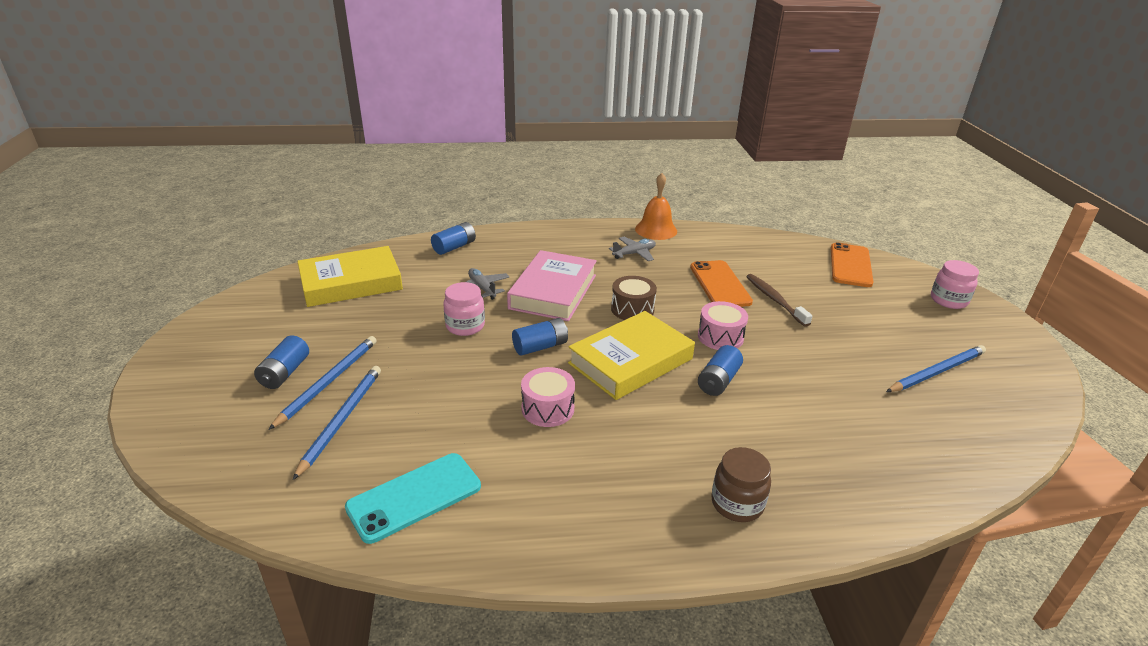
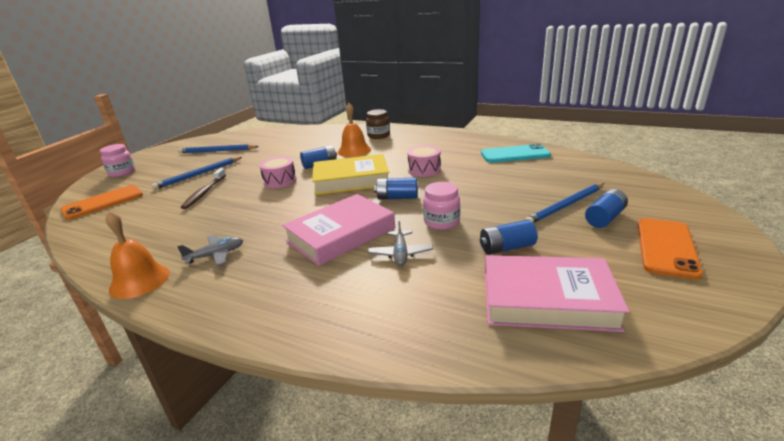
camera: 145 degrees left, 5 degrees down
(341, 420) = (554, 185): blue pencil -> blue pencil (198, 174)
(351, 283) = (547, 299): yellow book -> pink book
(454, 247) = (387, 326): blue battery -> blue battery (506, 248)
(632, 309) = (302, 207): brown drum -> none
(634, 254) = (216, 255): grey plane -> grey plane turned 150 degrees clockwise
(715, 432) = (354, 150): none -> orange bell
(720, 284) = (212, 210): orange phone -> orange phone (666, 247)

